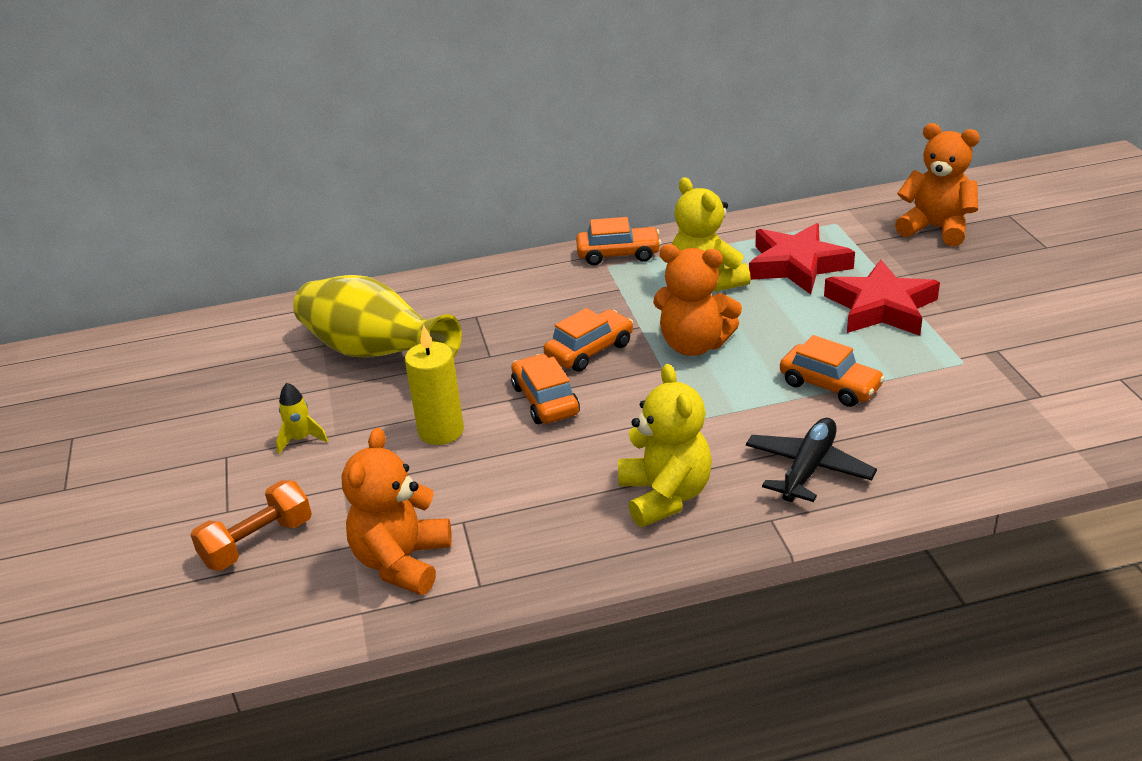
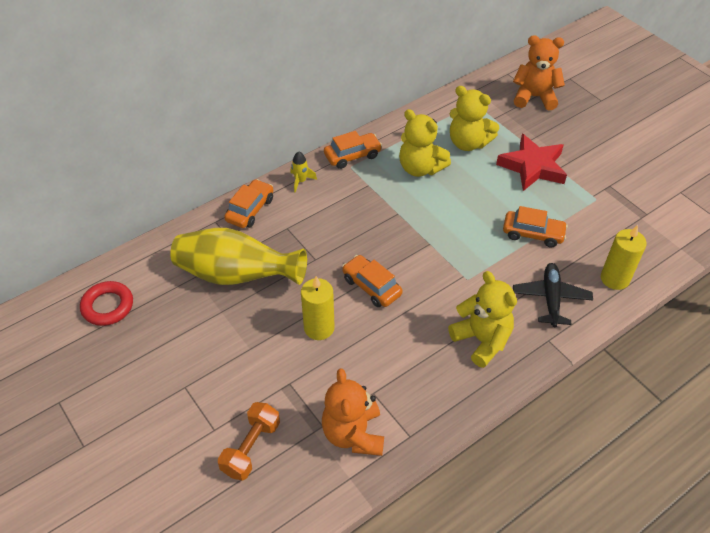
camera: 25 degrees left, 15 degrees up
(199, 354) = (108, 306): none -> red ring
(301, 439) = (229, 359): yellow rocket -> yellow rocket (301, 181)
(589, 350) = (377, 240): orange car -> orange car (250, 209)
(694, 345) = (439, 221): orange teddy bear -> none
(797, 265) = (468, 143): red star -> yellow teddy bear
(933, 466) = (614, 278): none -> yellow candle

